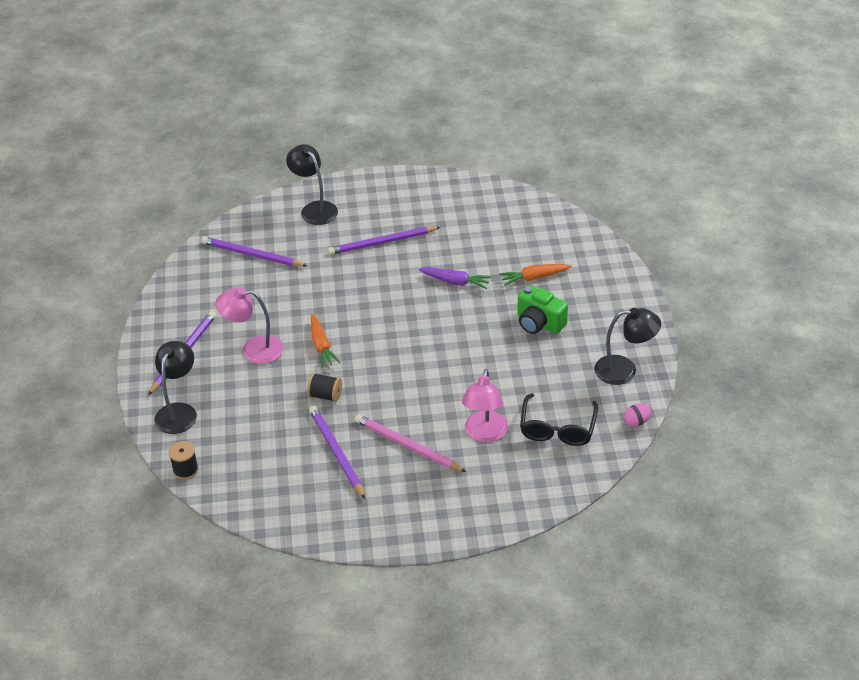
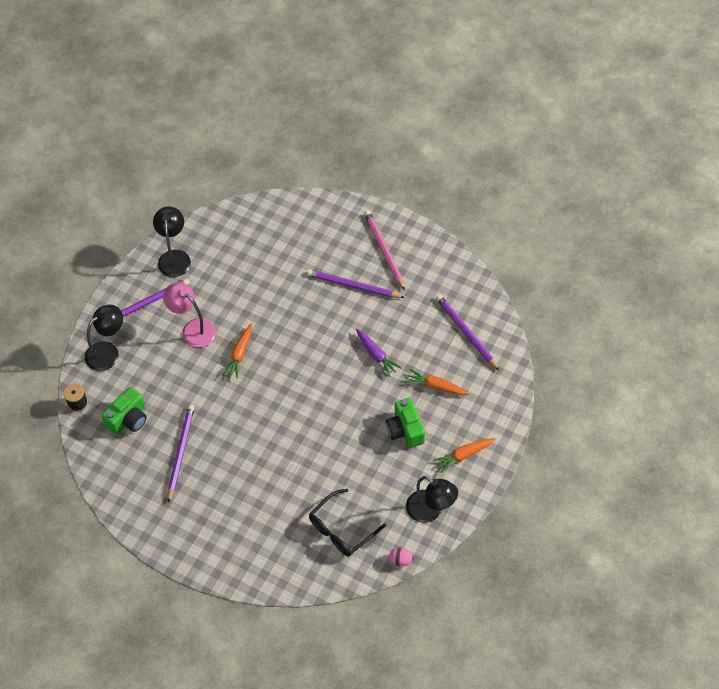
camera: 35 degrees right, 15 degrees up
(252, 255) = (254, 241): purple pencil -> purple pencil (466, 332)
(254, 454) = (128, 419): none -> green camera
(314, 209) = (330, 224): black lamp -> black lamp (174, 257)
(325, 395) = (210, 399): black spool -> none
(407, 445) = (230, 477): pink pencil -> pink pencil (384, 250)
(484, 434) = (288, 501): pink lamp -> none
(611, 314) = (464, 455): none -> orange carrot

